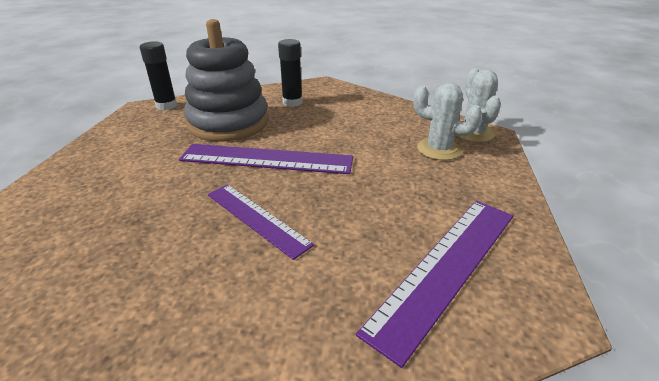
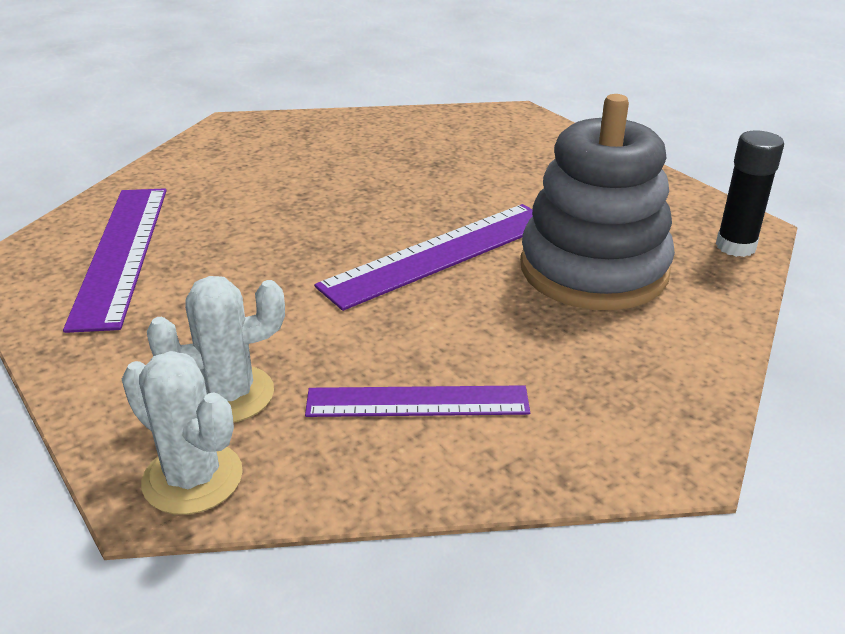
camera: 135 degrees right, 0 degrees up
(256, 218) = (342, 207): purple ruler -> purple ruler (417, 402)
(292, 102) = (607, 360): black glue stick -> none

